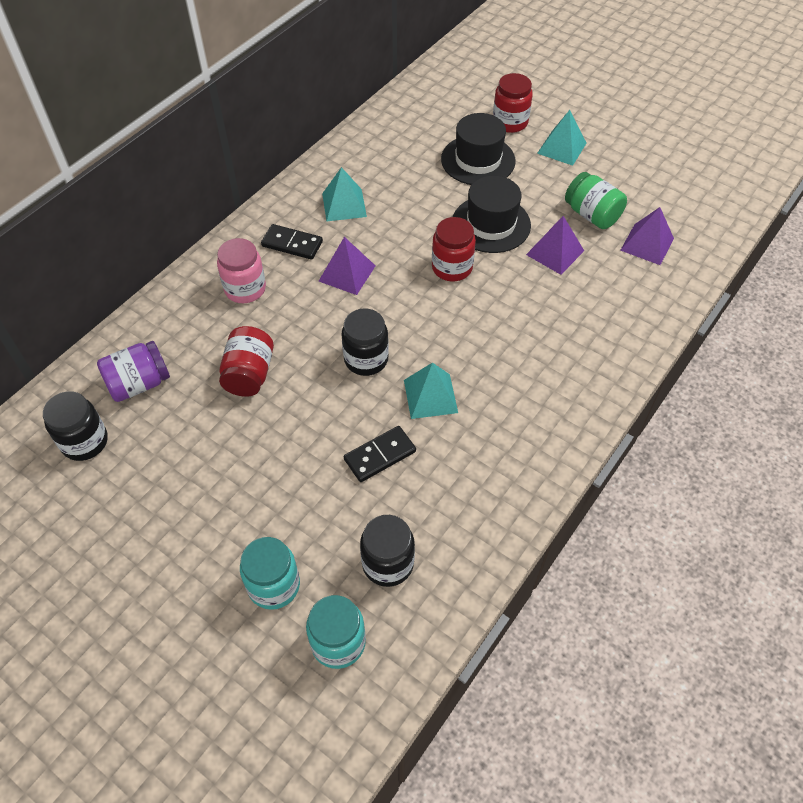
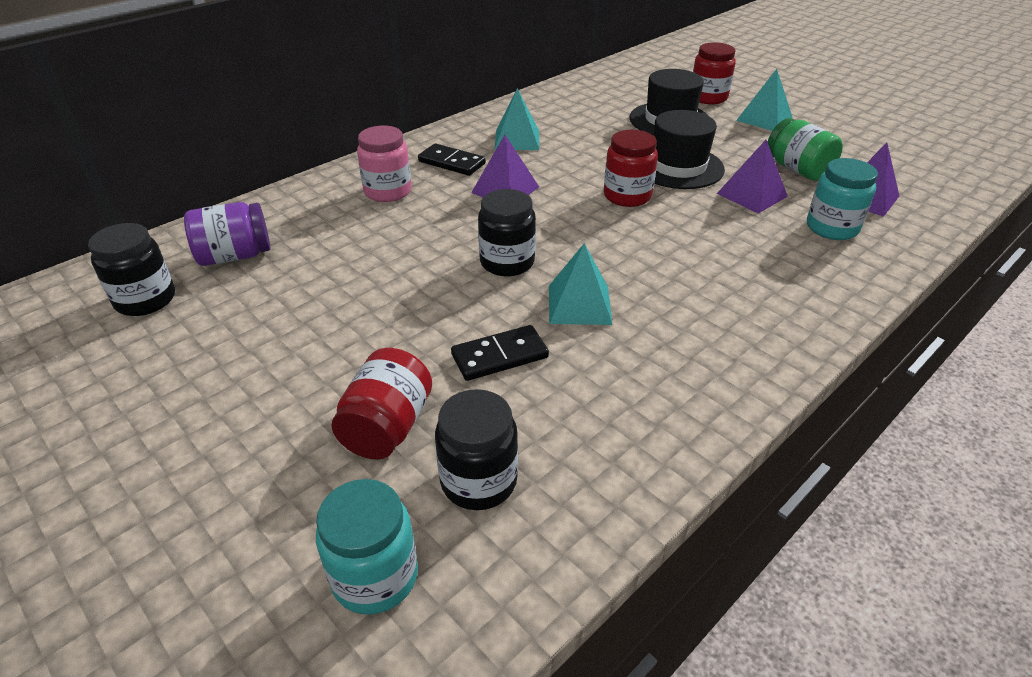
camera: 10 degrees right, 15 degrees down
(249, 374) = (364, 261): red jar -> red jar (387, 427)
(274, 585) = (308, 485): turquoise jar -> turquoise jar (832, 228)

